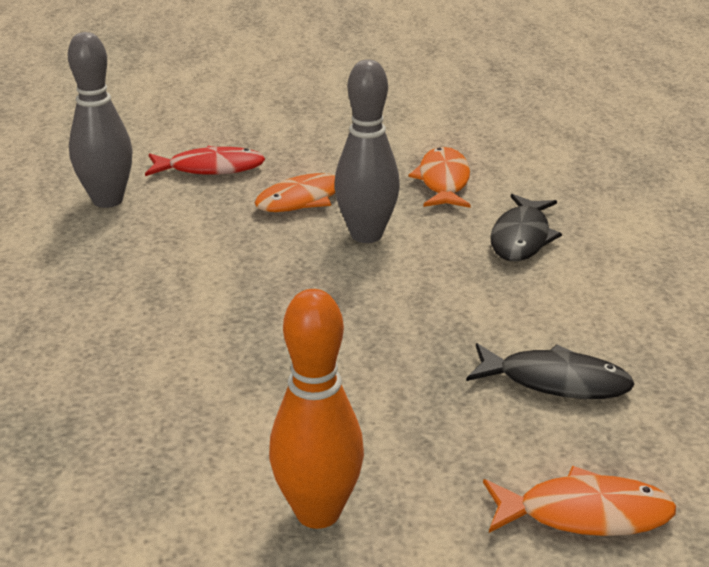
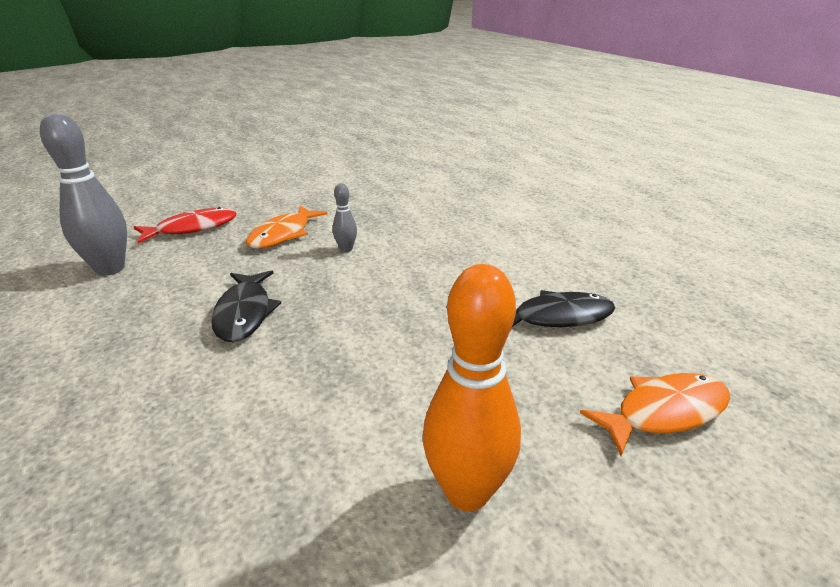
camera: 25 degrees left, 0 degrees up
(366, 235) = (346, 249): grey bowling pin -> grey bowling pin, size x0.48
(443, 181) = (375, 204): orange fish -> none
(521, 238) = (454, 228): black fish -> black fish (244, 313)

